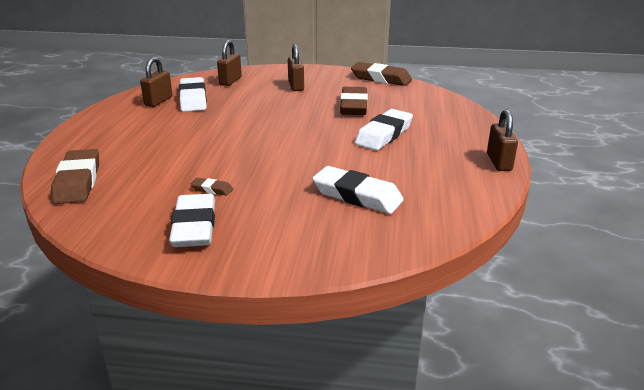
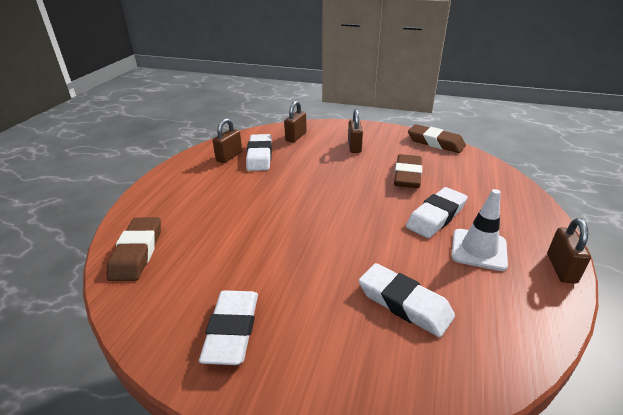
camera: 10 degrees right, 5 degrees up
(212, 189) = (258, 277): brown eraser -> none
(425, 155) = (478, 249): none -> white traffic cone

